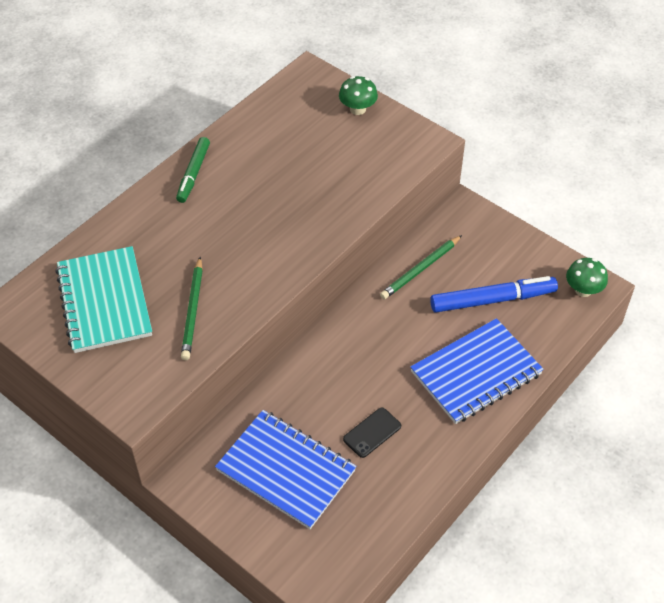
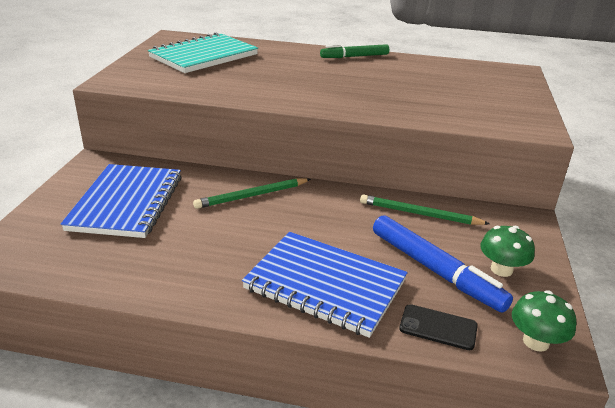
camera: 60 degrees right, 20 degrees down
(193, 310) = (222, 81): green pencil -> green pencil (252, 195)
(357, 109) = (516, 93): green mushroom -> green mushroom (501, 269)
(372, 433) = (197, 237): black phone -> black phone (438, 327)

